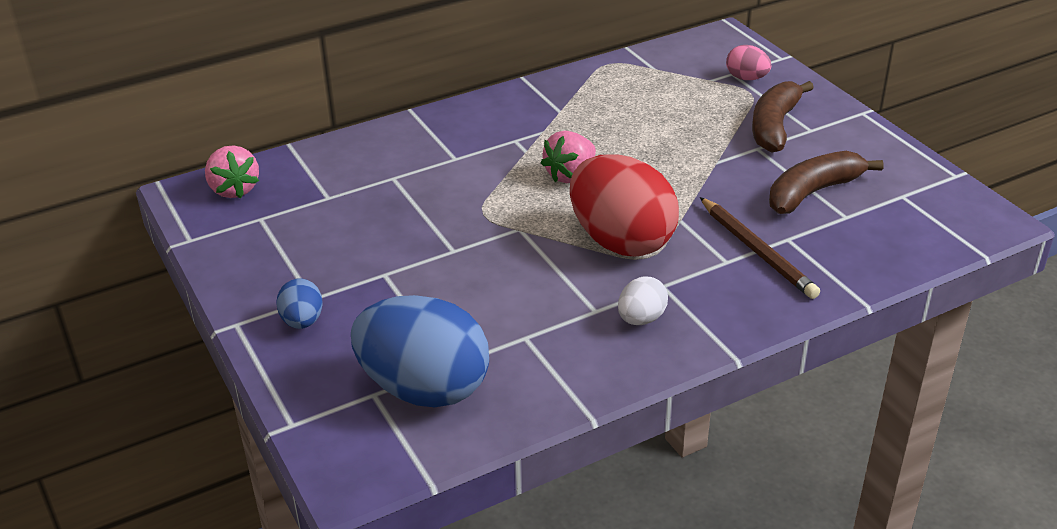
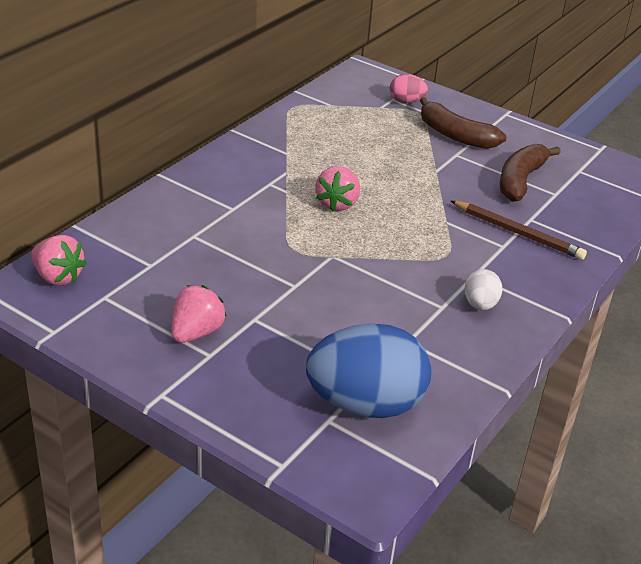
camera: 30 degrees left, 0 degrees up
(302, 321) = (219, 377): blue egg -> none
(316, 273) = (196, 332): none -> pink strawberry
(621, 241) = (417, 248): red egg -> none
(774, 126) = (455, 135): brown banana -> brown banana turned 45 degrees counterclockwise

